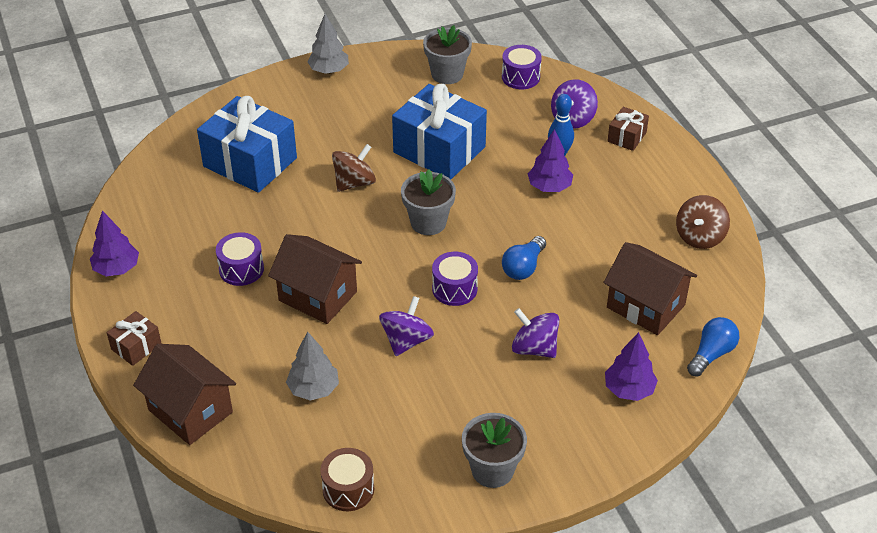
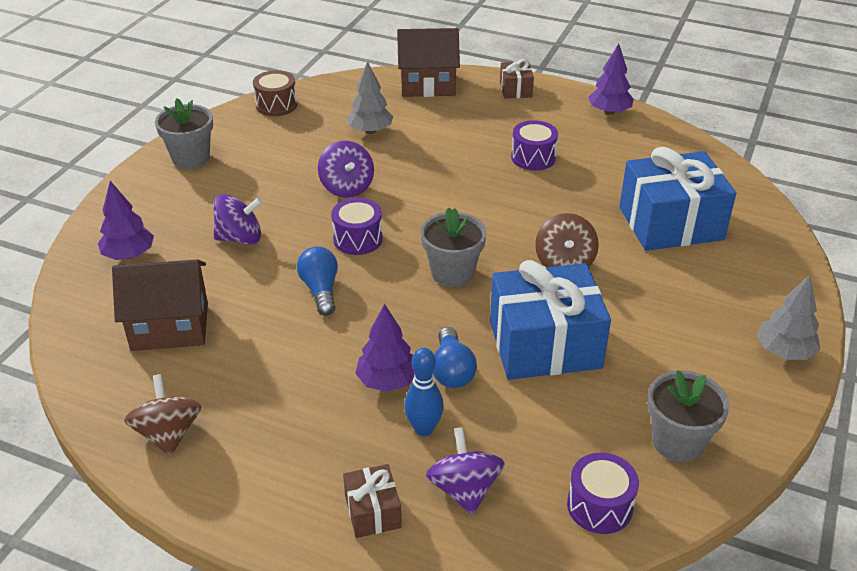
camera: 135 degrees right, 5 degrees down
(318, 296) = (453, 175): brown house -> none
(711, 354) = (71, 323): blue light bulb -> blue light bulb (452, 370)

